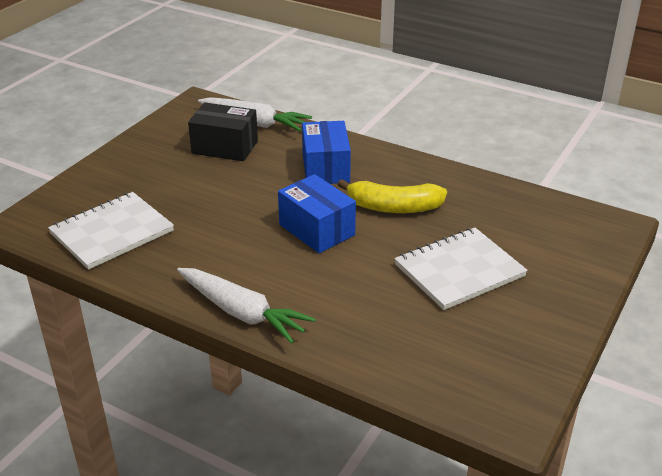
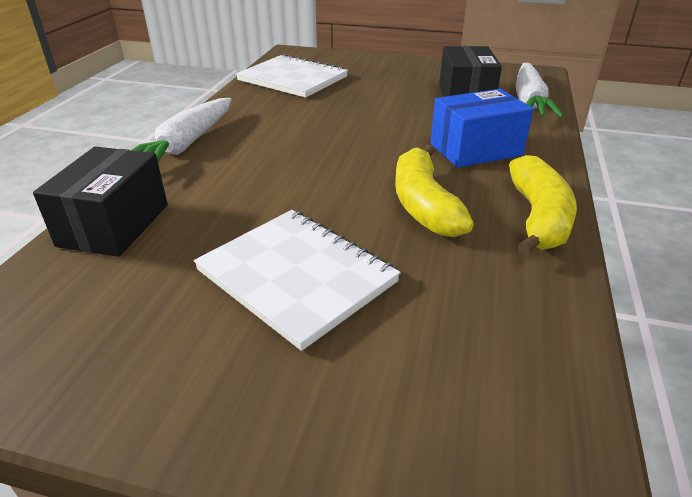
camera: 75 degrees right, 0 degrees up
(316, 230) = (343, 161): blue box -> none
(372, 353) = (114, 225): none -> black box
(423, 170) = (538, 218): none -> yellow banana

